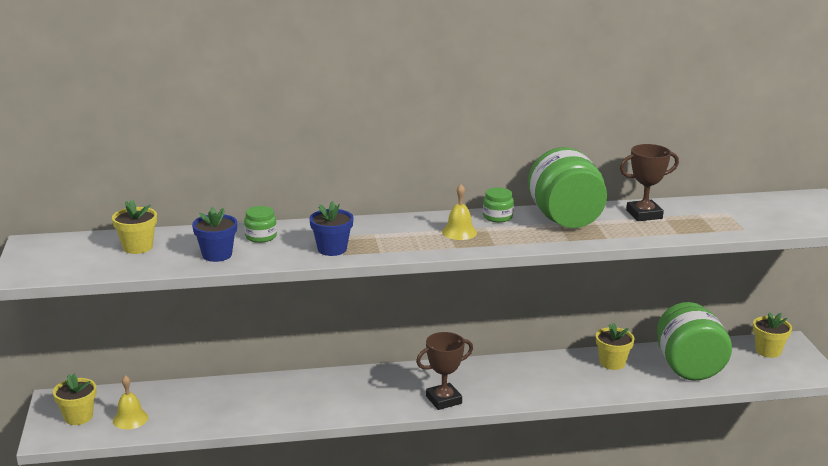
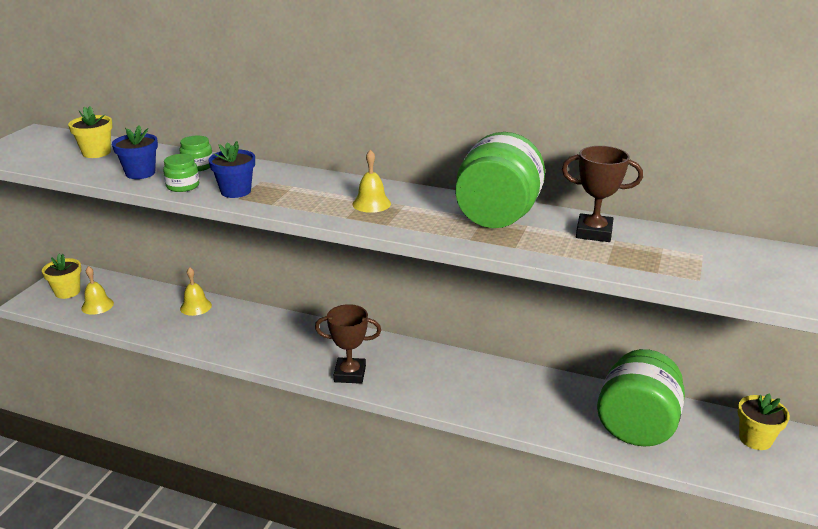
camera: 30 degrees right, 5 degrees up
(235, 390) = (196, 307): none -> yellow bell
(497, 217) = (431, 198): green jar -> green jar (183, 186)
(612, 363) = (554, 392): yellow flower pot -> none

